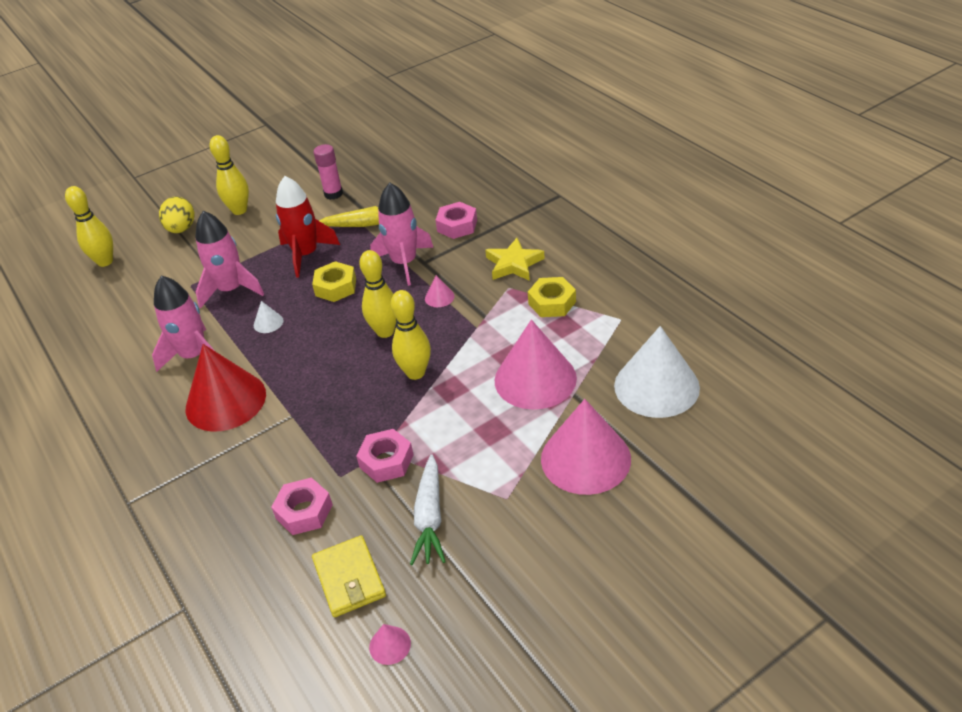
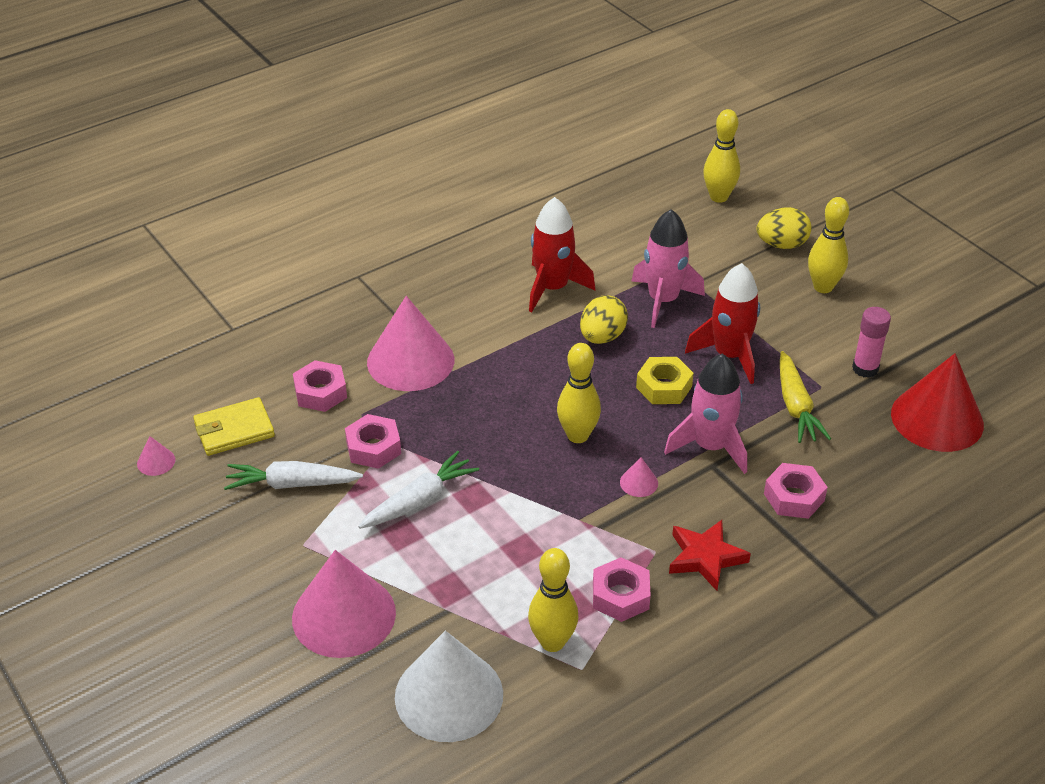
camera: 85 degrees right, 0 degrees up
(194, 356) = (553, 288): pink rocket -> red rocket
(225, 401) = (481, 320): red cone -> red cone (937, 419)
(268, 323) = (602, 337): white cone -> yellow egg
(415, 373) = (503, 465): yellow bowling pin -> yellow bowling pin (552, 642)
(454, 422) = (420, 500): none -> white carrot
(514, 264) = (705, 557): yellow star -> red star
(535, 379) = (478, 574): pink cone -> pink cone (410, 361)
(552, 303) = (620, 596): yellow nut -> pink nut

